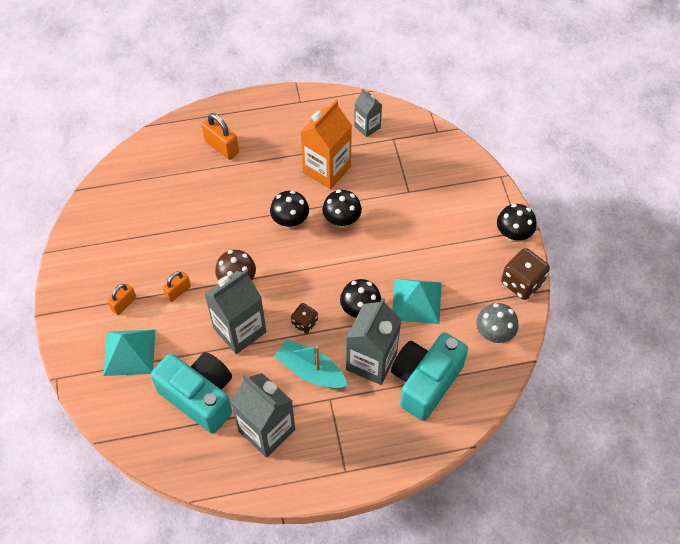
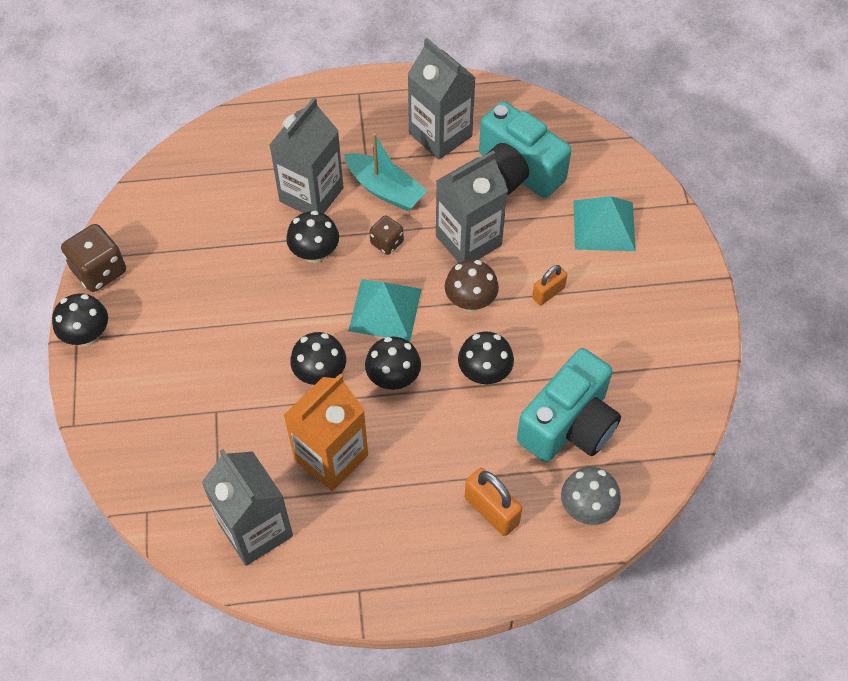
camera: 175 degrees left, 0 degrees up
(124, 304) = (617, 282): orange padlock -> none
(226, 229) = (484, 373): none -> black mushroom
(367, 127) = (255, 529): grey carton -> grey carton, size x1.78
(416, 301) = (241, 259): turquoise pyramid -> turquoise pyramid (385, 309)
(425, 382) = (252, 169): turquoise camera -> turquoise camera (569, 425)
(494, 333) = (155, 214): grey mushroom -> grey mushroom (587, 508)

